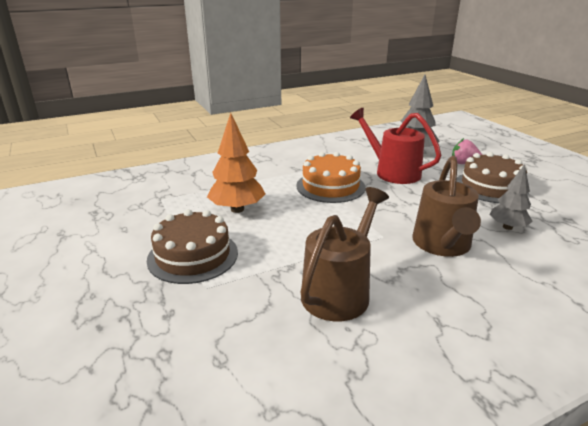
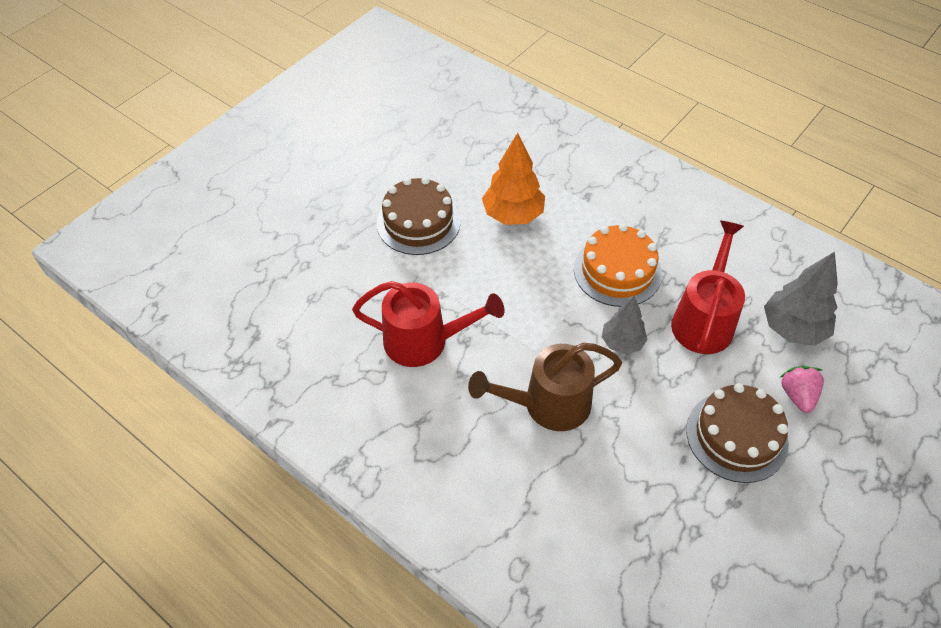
camera: 65 degrees right, 25 degrees up
(340, 291) = (425, 341): brown watering can -> red watering can
(507, 227) = (629, 463): grey tree -> grey tree (622, 343)

